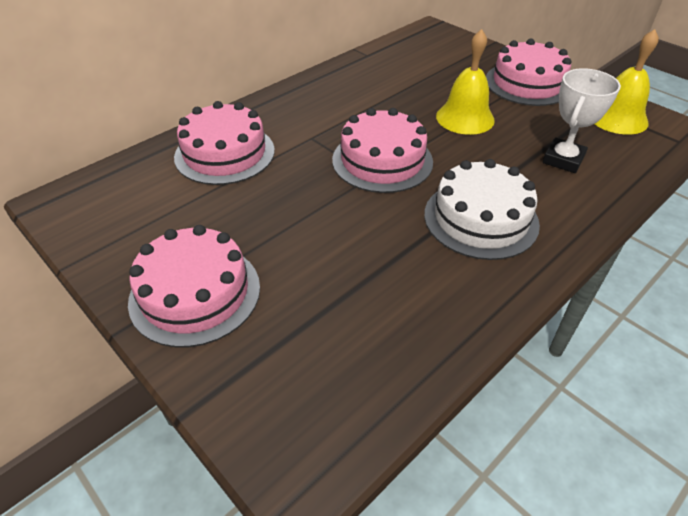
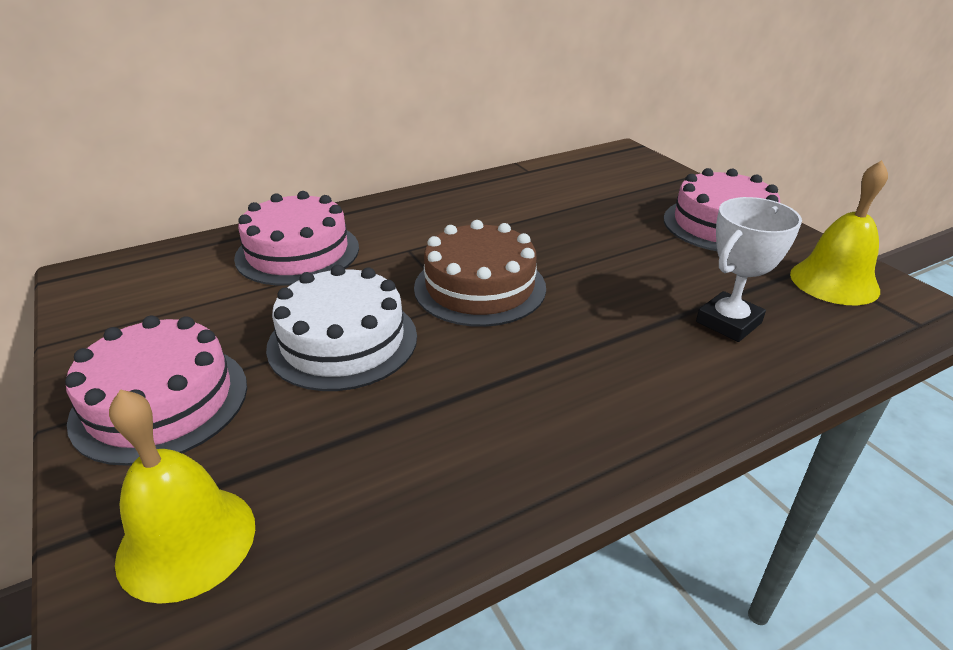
camera: 15 degrees right, 10 degrees down
(382, 160) = (480, 287): pink cake -> brown cake
(465, 118) = (615, 253): yellow bell -> yellow bell (187, 541)
(480, 219) = (572, 378): white cake -> white cake (343, 341)

